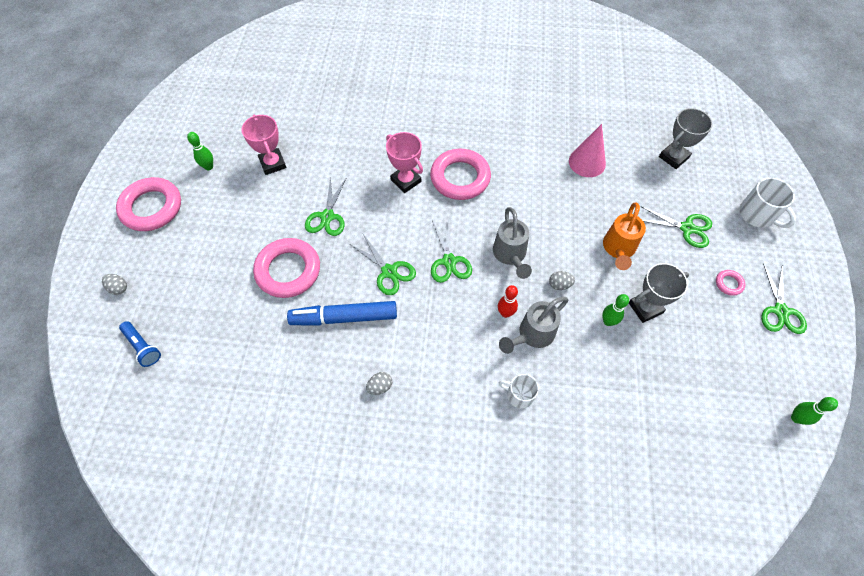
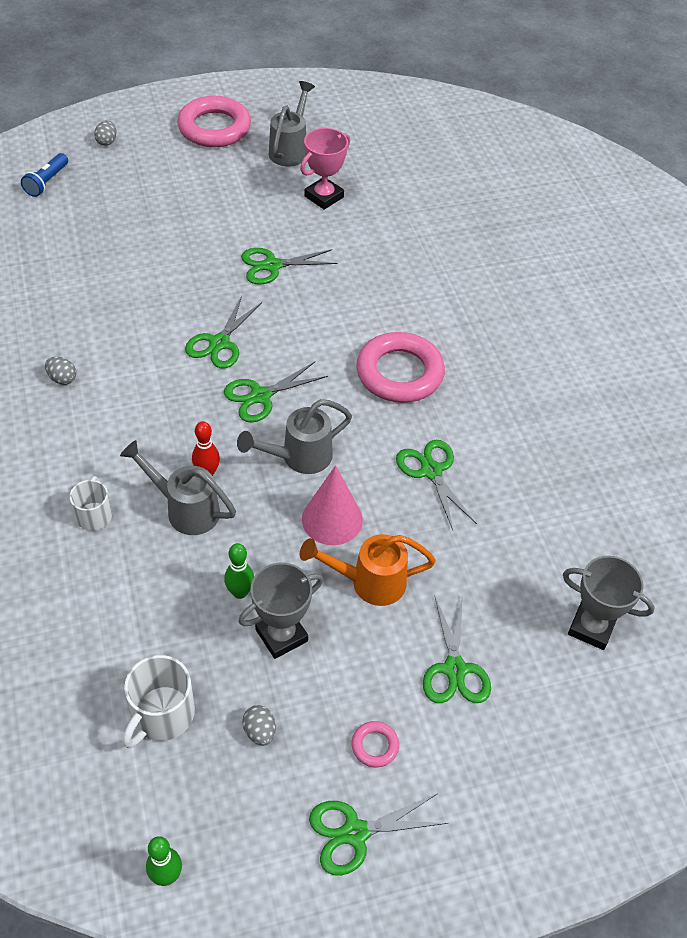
camera: 65 degrees right, 10 degrees down
(208, 167) = (290, 149): green bowling pin -> grey watering can
(288, 270) = (182, 257): pink ring -> none
(344, 317) = (140, 322): blue marker -> none
(406, 181) = (364, 320): pink trophy -> none
(545, 189) = (431, 471): none -> green scissors
(559, 285) = (276, 523): grey egg -> grey egg (259, 731)
(587, 162) = (511, 511): pink cone -> pink cone (332, 519)
(645, 308) = (281, 635): grey trophy -> grey trophy turned 75 degrees counterclockwise
(757, 214) = (538, 774): white mug -> white mug (162, 714)

